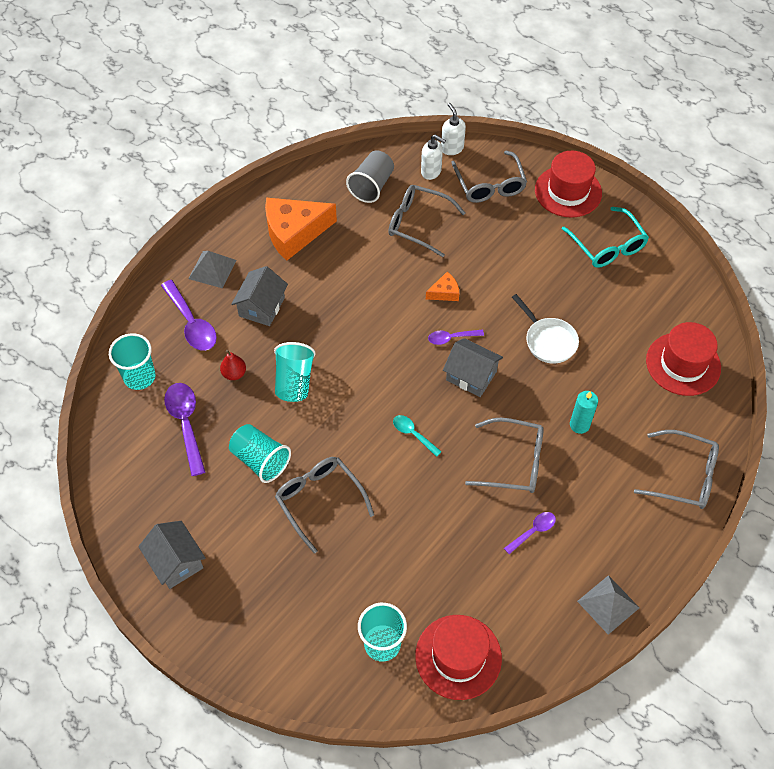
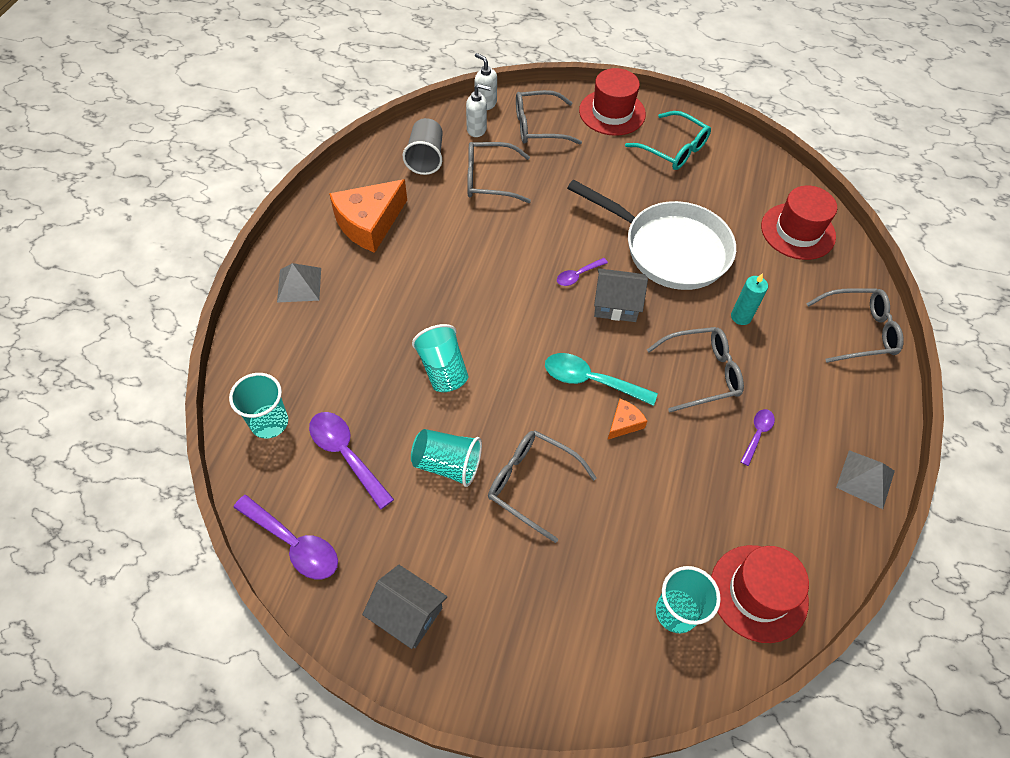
camera: 25 degrees left, 0 degrees up
(191, 323) = (302, 346): purple spoon -> purple spoon (294, 543)
(234, 374) = (374, 383): red pear -> none
(262, 307) = (371, 306): grey house -> none
(413, 434) = (591, 380): turquoise spoon -> turquoise spoon, size x1.77
(444, 292) = (548, 235): orange cheese -> orange cheese (624, 423)
(490, 185) = (538, 126): grey glasses -> grey glasses turned 120 degrees clockwise
(548, 340) = (669, 249): white pan -> white pan, size x1.98

